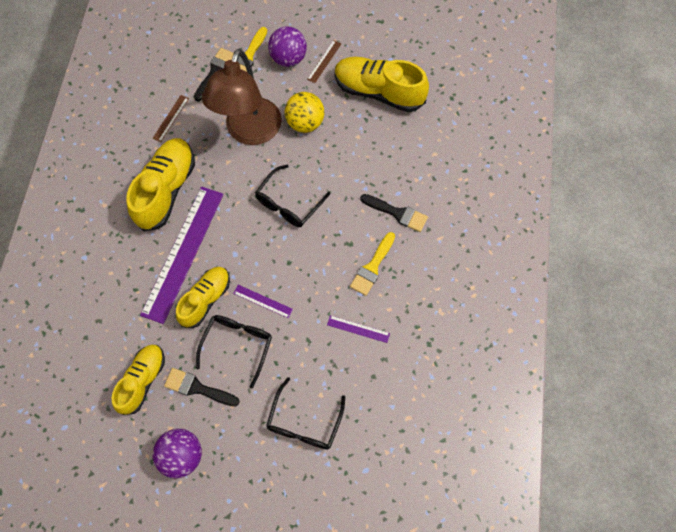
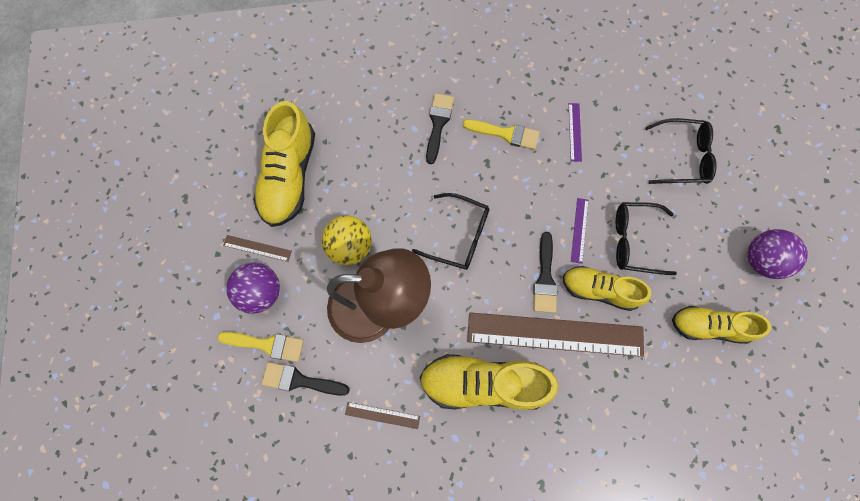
camera: 105 degrees left, 5 degrees up
(183, 253) = (555, 334): purple ruler -> brown ruler
(197, 388) = (693, 267): black brush -> black brush (545, 278)

